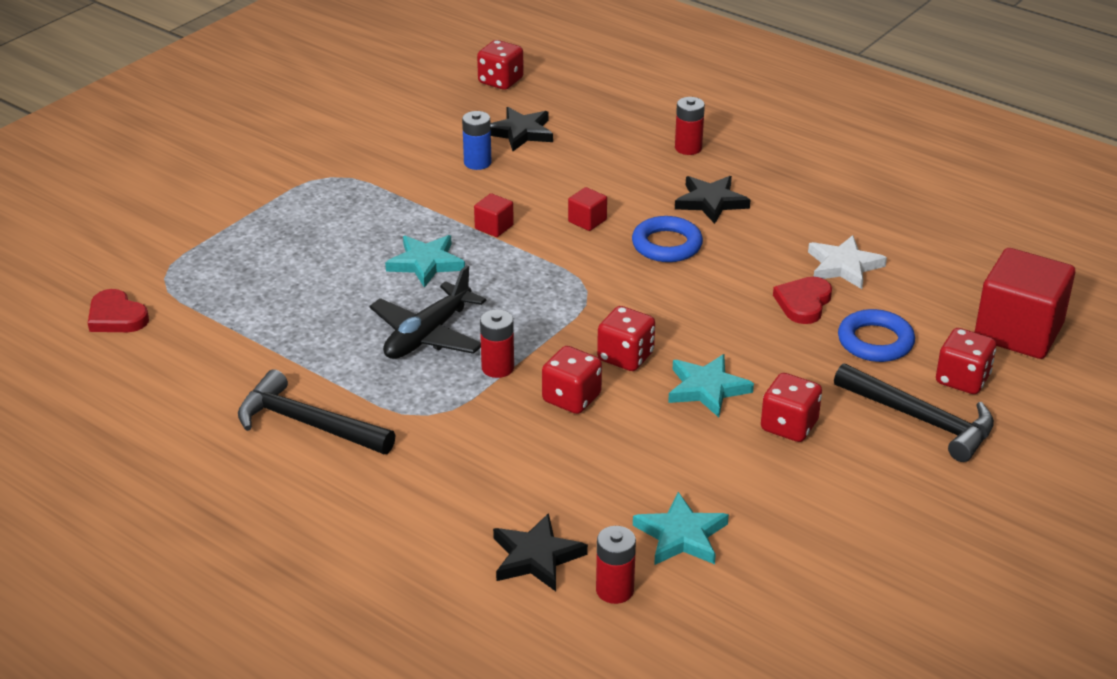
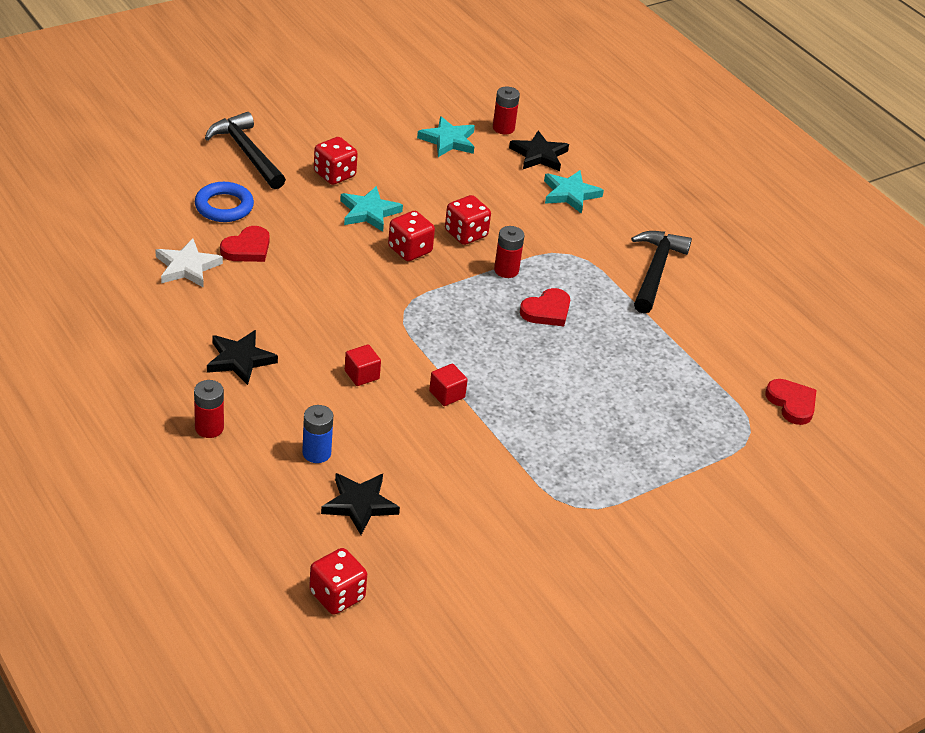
camera: 165 degrees left, 5 degrees up
(308, 424) = (655, 271): black hammer -> black hammer turned 120 degrees counterclockwise
(426, 263) = (522, 375): turquoise star -> turquoise star (570, 194)
(427, 335) = (547, 311): black plane -> red heart
(477, 163) = (424, 477): blue battery -> blue battery (316, 453)
(667, 245) = (311, 330): blue ring -> none
(962, 379) = (193, 166): red dice -> none
(1018, 332) = (117, 182): red cube -> none

